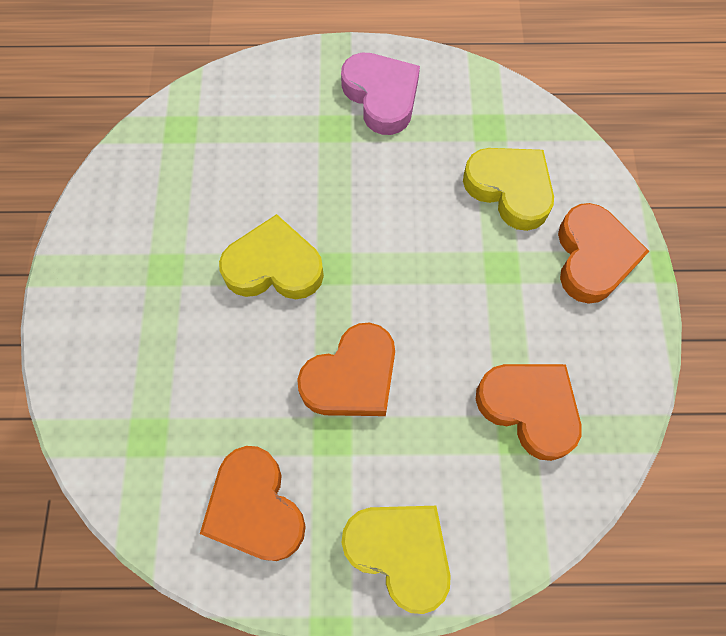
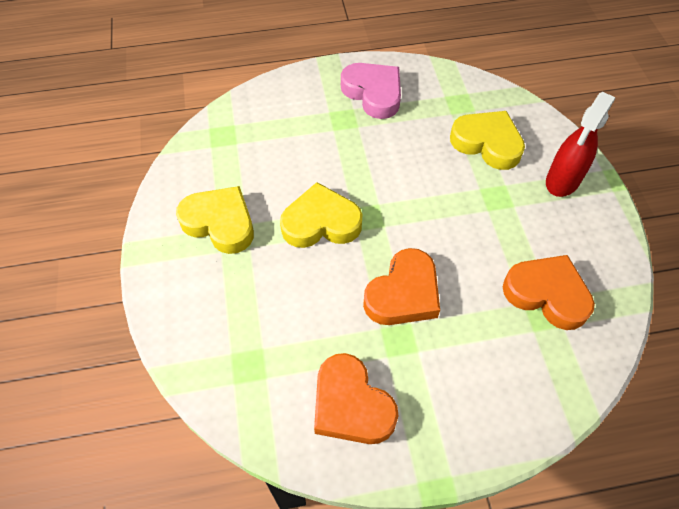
camera: 10 degrees left, 10 degrees down
(399, 552) = (477, 419): yellow heart -> yellow heart (220, 223)
(593, 257) = (562, 181): orange heart -> red spray bottle

